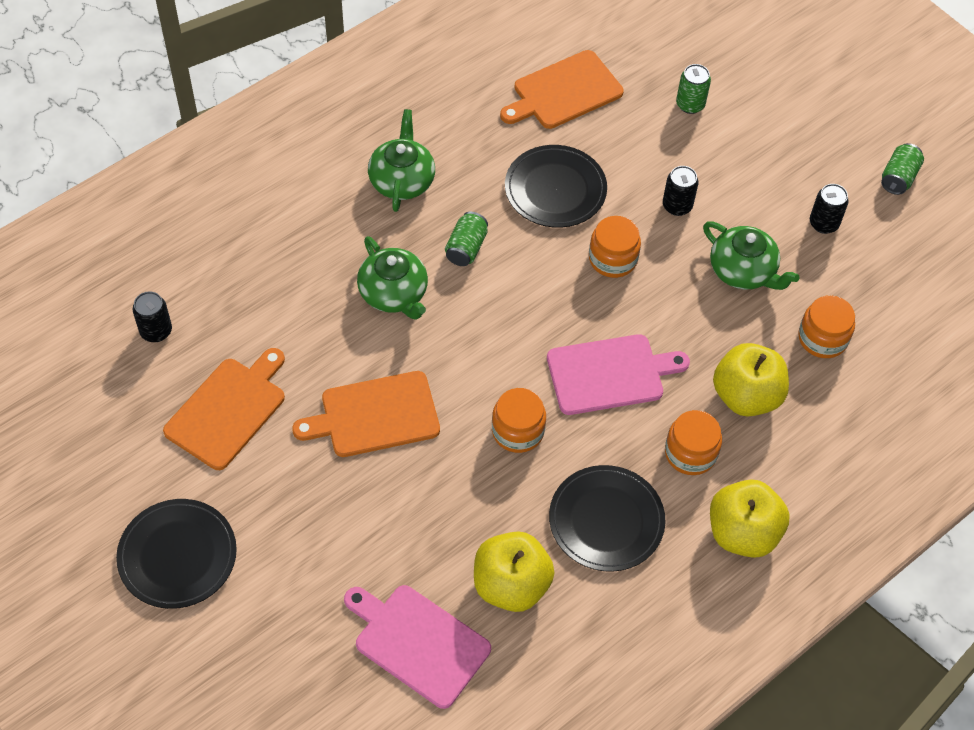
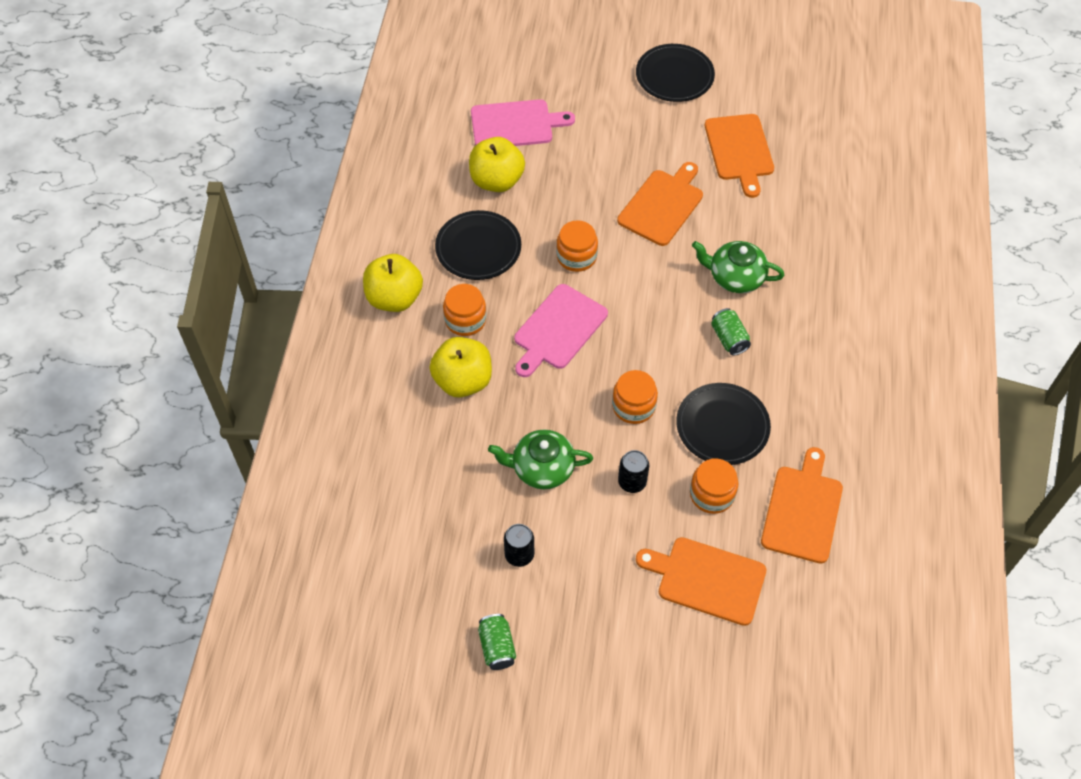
camera: 140 degrees right, 0 degrees up
(156, 331) = (829, 157): black can -> none
(402, 180) = (821, 351): green teapot -> none
(690, 104) = (707, 579): green can -> orange cutting board
(822, 338) = (446, 460): orange jar -> orange jar (712, 494)

